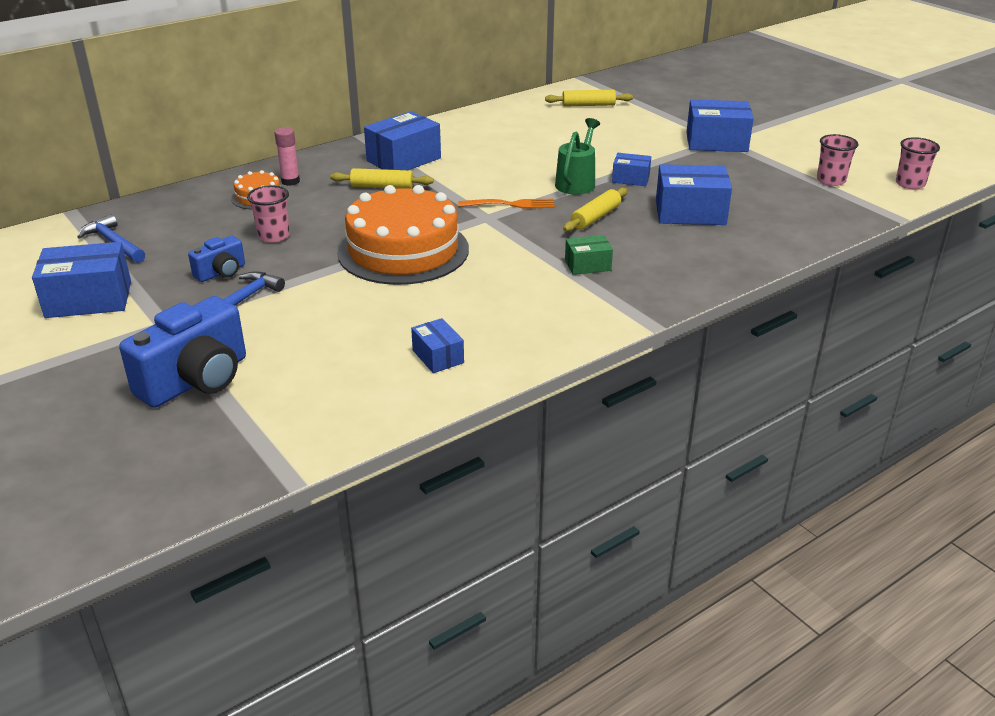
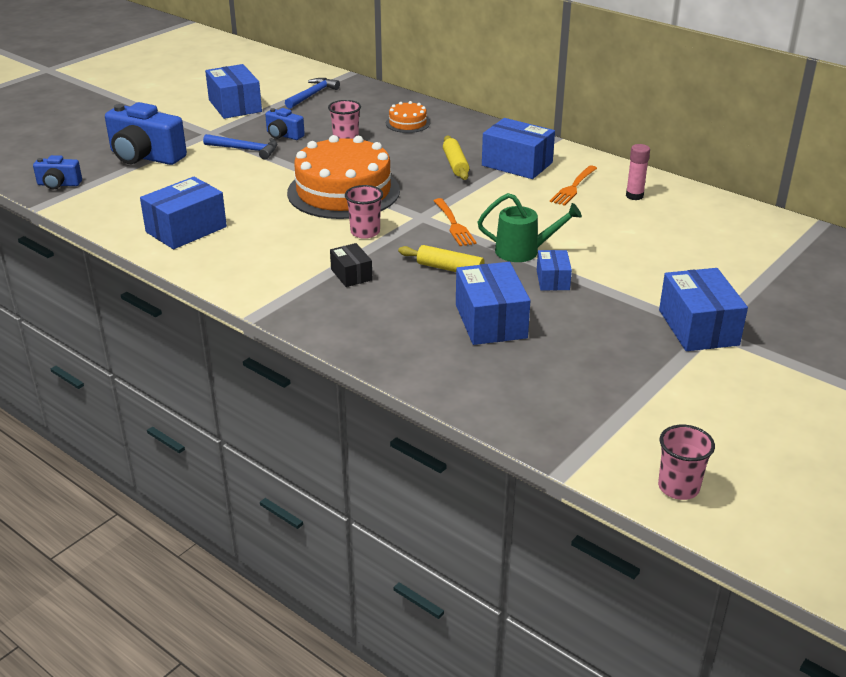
camera: 75 degrees right, 0 degrees up
(230, 462) = (59, 184): none -> blue camera
(290, 181) = (442, 129): pink glue stick -> pink glue stick (634, 196)
(438, 357) = (186, 229): blue box -> blue box, size x1.80
(468, 144) = (573, 187): none -> orange fork
(587, 265) = (351, 274): green box -> black box
(588, 105) = (737, 236): yellow rolling pin -> none
(831, 180) = (642, 417): pink cup -> pink cup (365, 232)

